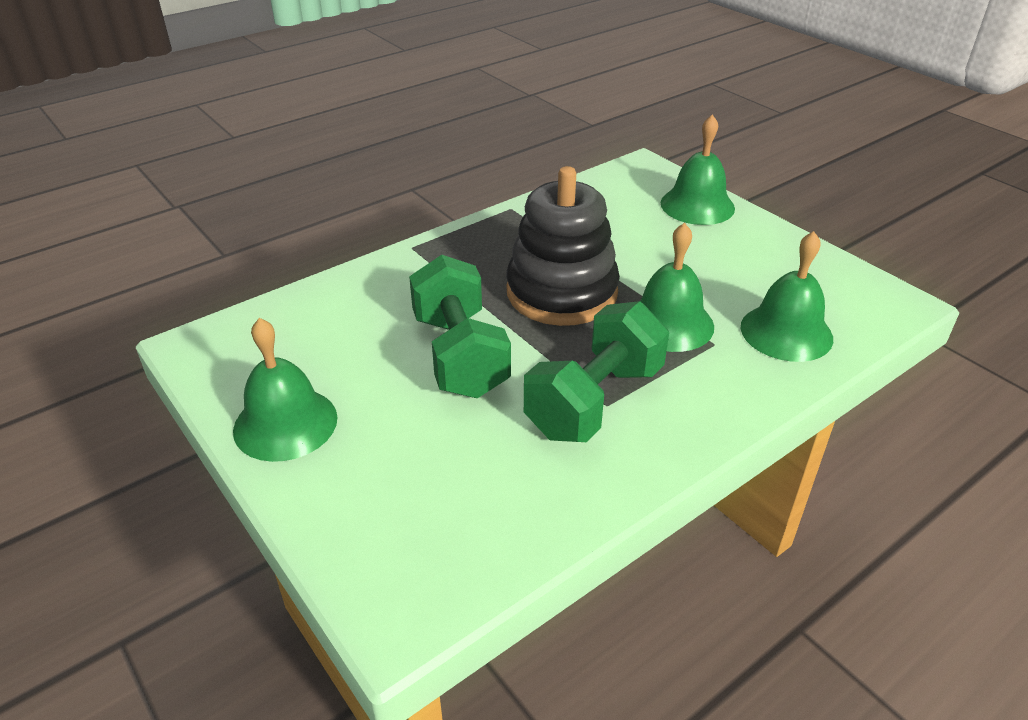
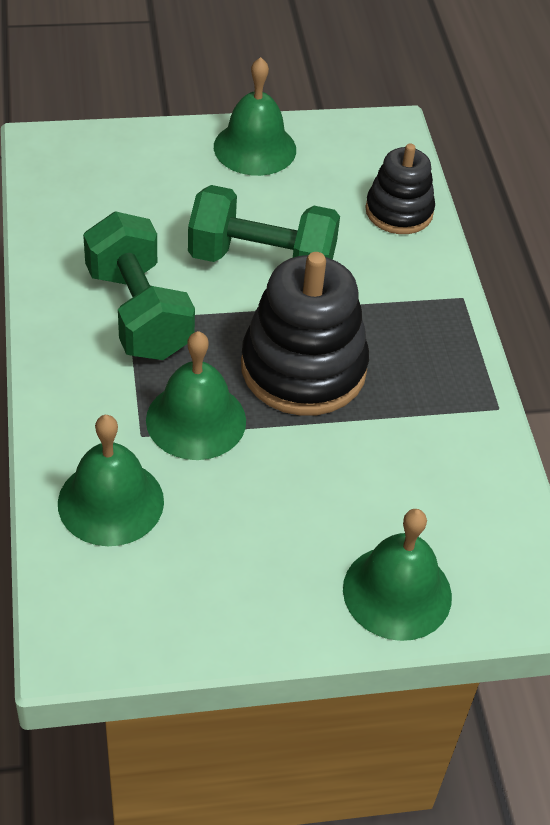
camera: 115 degrees right, 10 degrees up
(326, 303) = (399, 211): none -> black stacking toy

